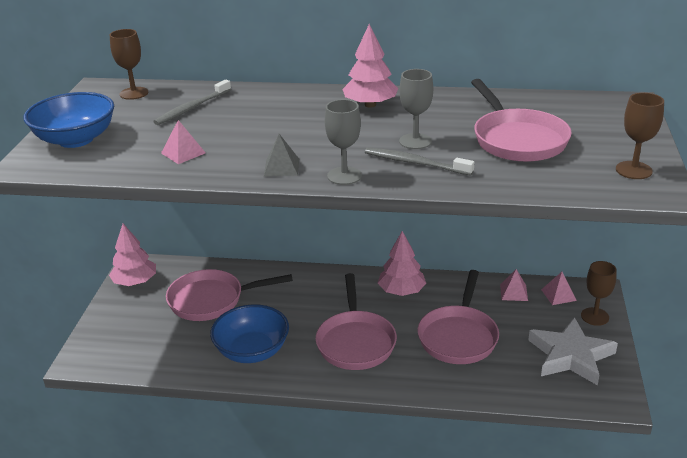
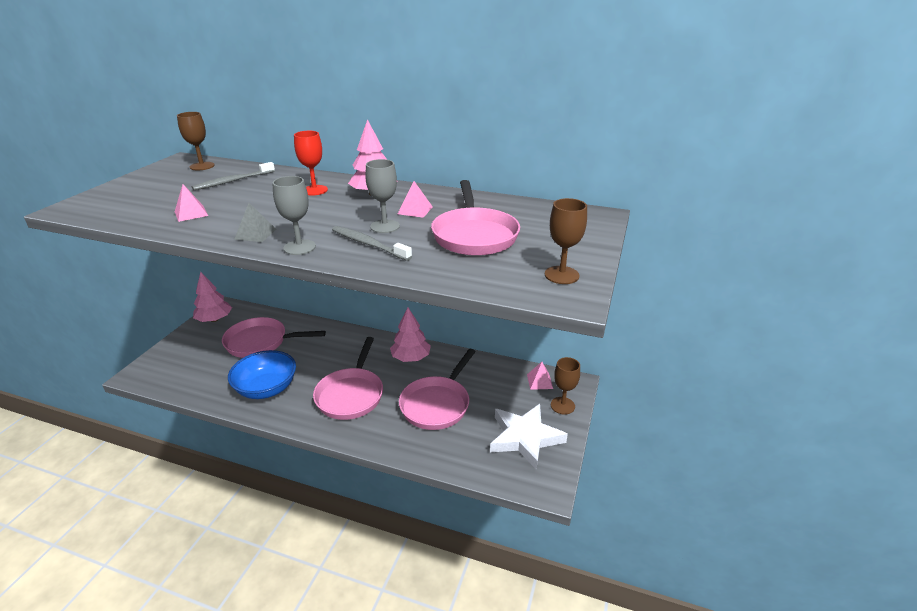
camera: 10 degrees right, 0 degrees up
(76, 139) = (123, 194): blue bowl -> none
(299, 108) = (314, 190): none -> red goblet
(514, 292) = (502, 373): pink pyramid -> pink pyramid (415, 210)

